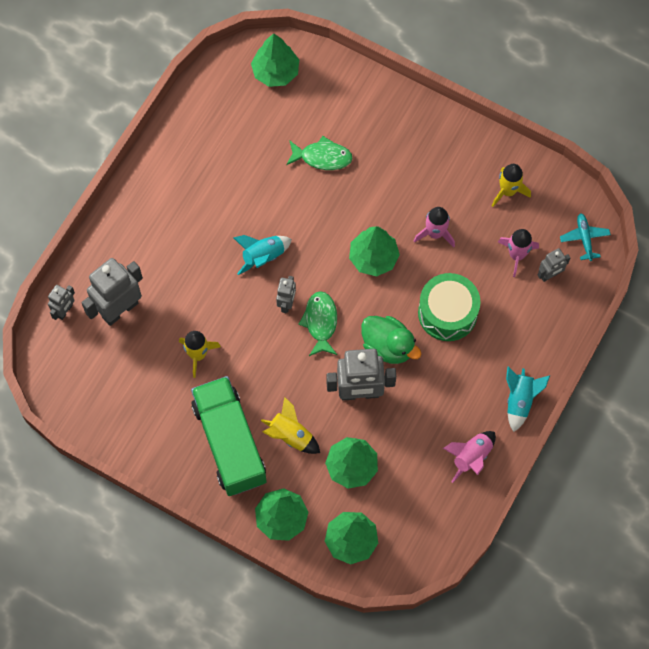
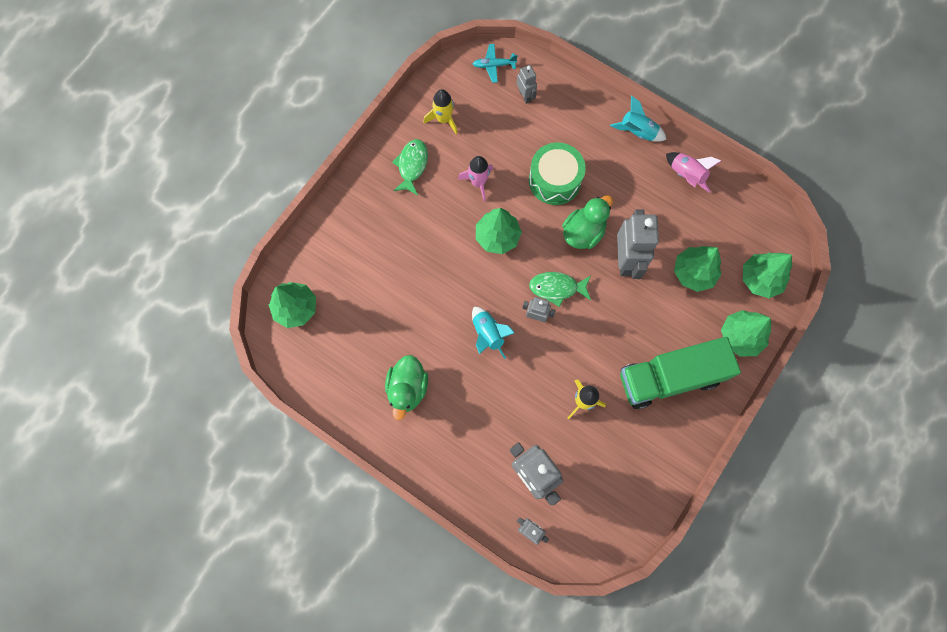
camera: 85 degrees left, 5 degrees up
(200, 185) = (407, 389): none -> green duck
(291, 435) = (663, 322): yellow rocket -> none
(322, 157) = (392, 272): green fish -> green fish (412, 165)
(516, 255) = (504, 119): pink rocket -> none

